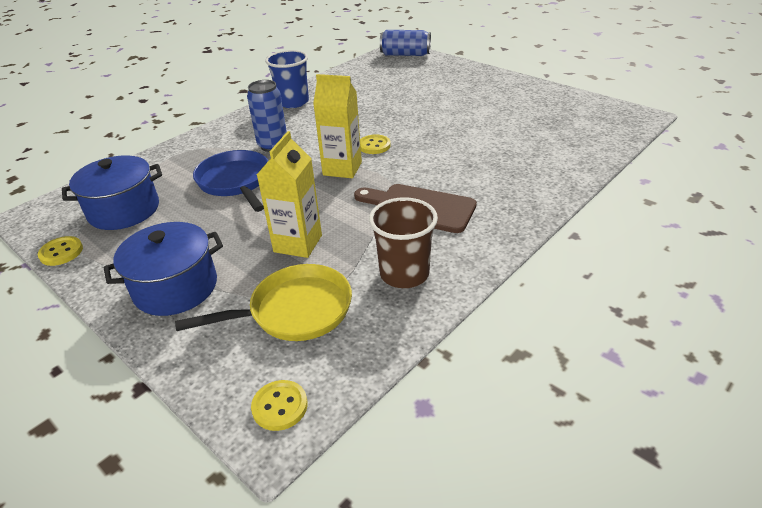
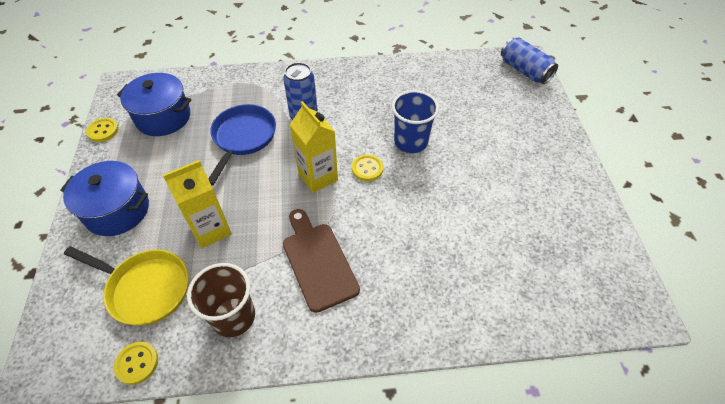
camera: 40 degrees right, 15 degrees up
(280, 406) = (60, 356): yellow button -> yellow button (137, 363)
(293, 102) = (369, 75): blue cup -> blue cup (411, 142)

